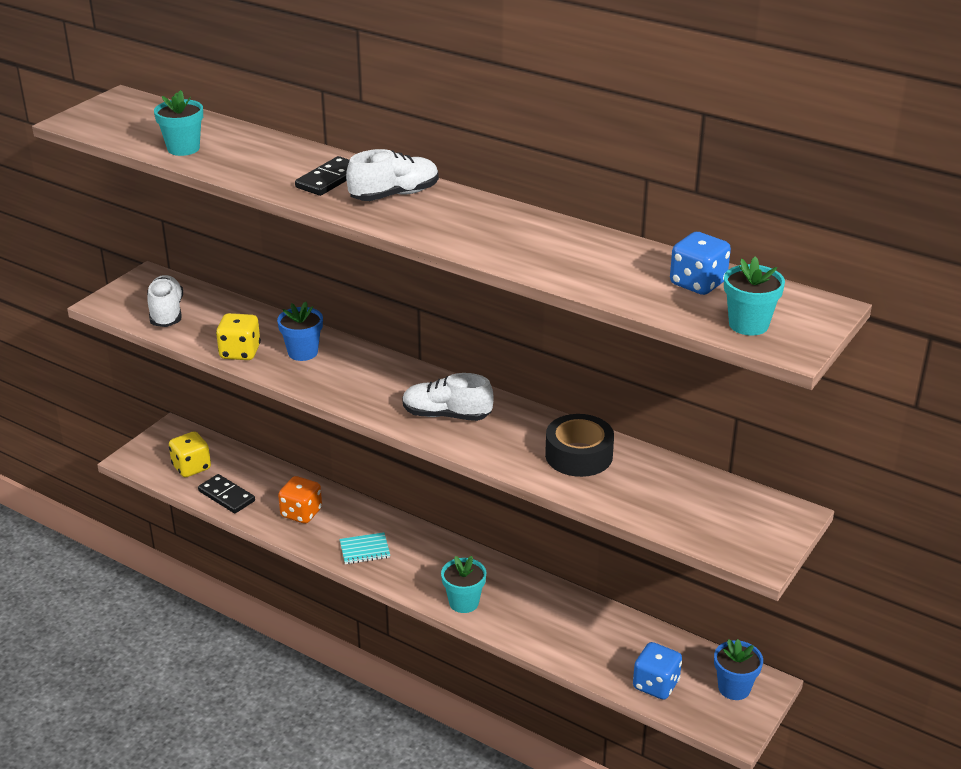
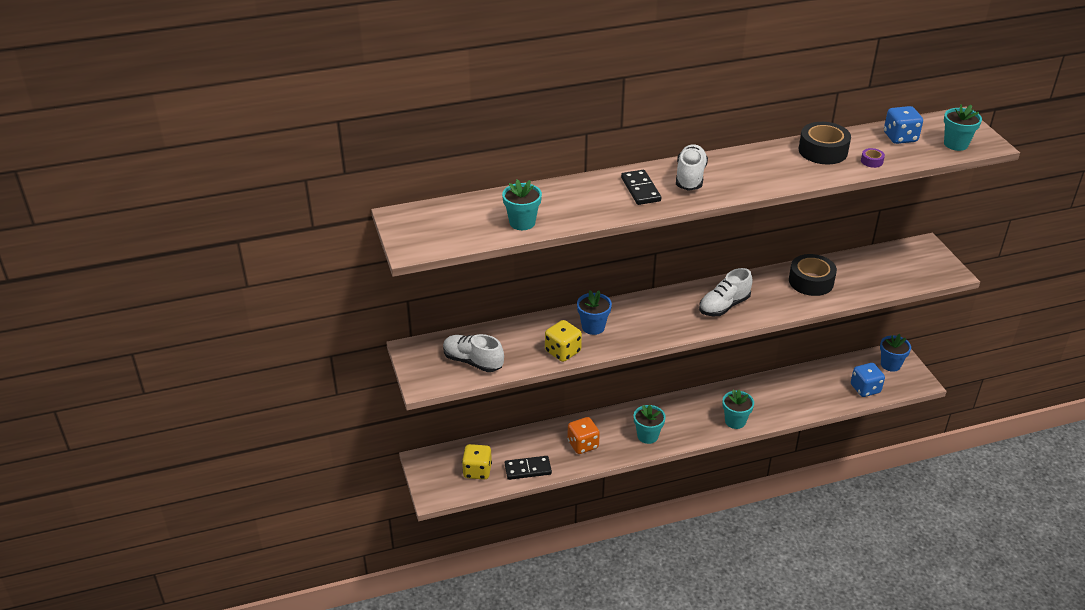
camera: 50 degrees left, 5 degrees up
(364, 550) = (647, 436): turquoise notebook -> turquoise flower pot
(578, 247) = (823, 151): none -> black tape
(604, 283) = (871, 161): none -> purple tape

